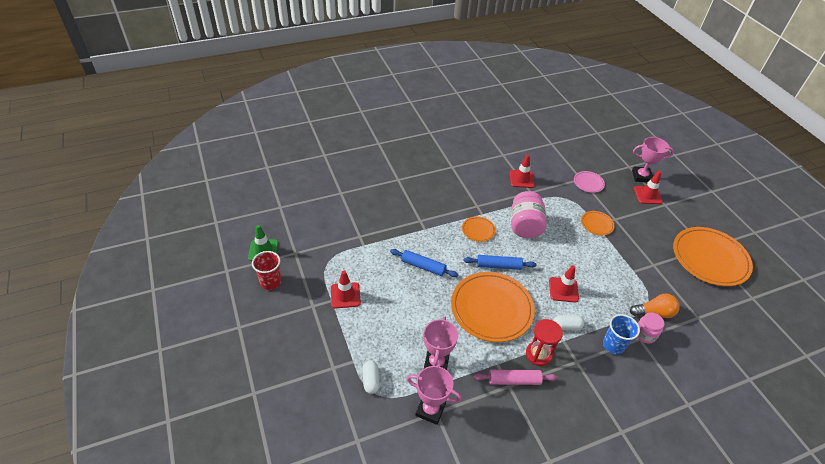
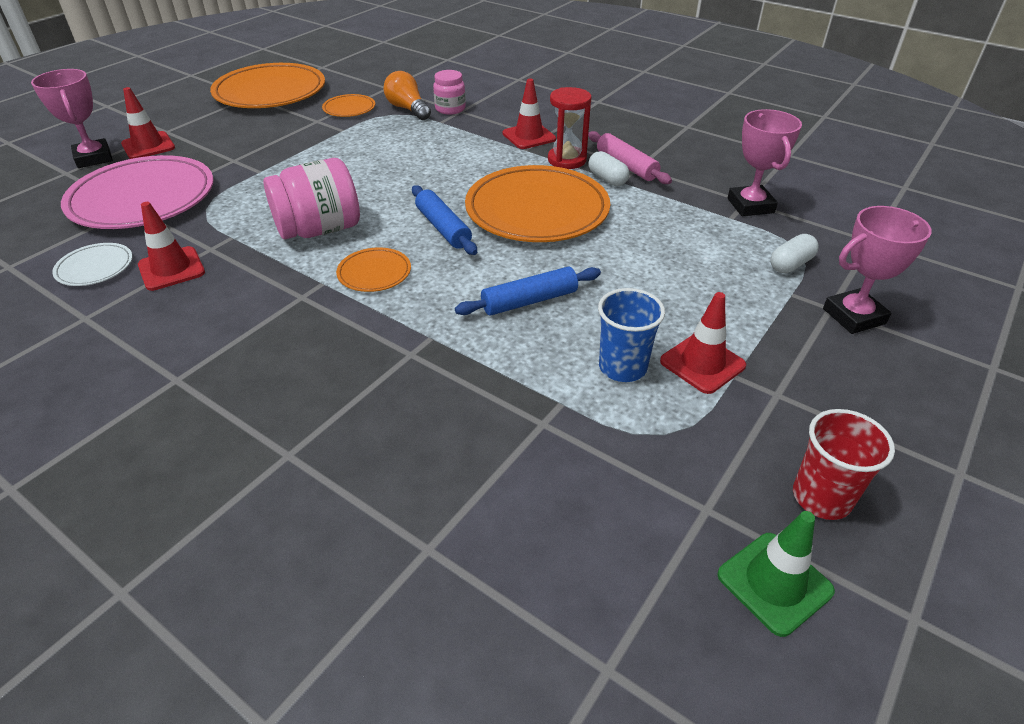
camera: 120 degrees left, 5 degrees down
(423, 266) = (529, 301): blue rolling pin -> blue rolling pin turned 75 degrees clockwise
(436, 363) = (685, 223): pink trophy -> pink trophy (853, 316)
(536, 162) = (95, 268): none -> white plate
(563, 290) = (434, 167): red traffic cone -> red traffic cone (529, 136)
(566, 326) = (498, 153): white capsule -> white capsule (607, 179)
(588, 183) = (142, 198): pink plate -> pink plate, size x2.19
(597, 224) = (259, 171): orange plate -> orange plate (349, 108)
(613, 345) = (490, 122): blue cup -> blue cup (622, 367)

